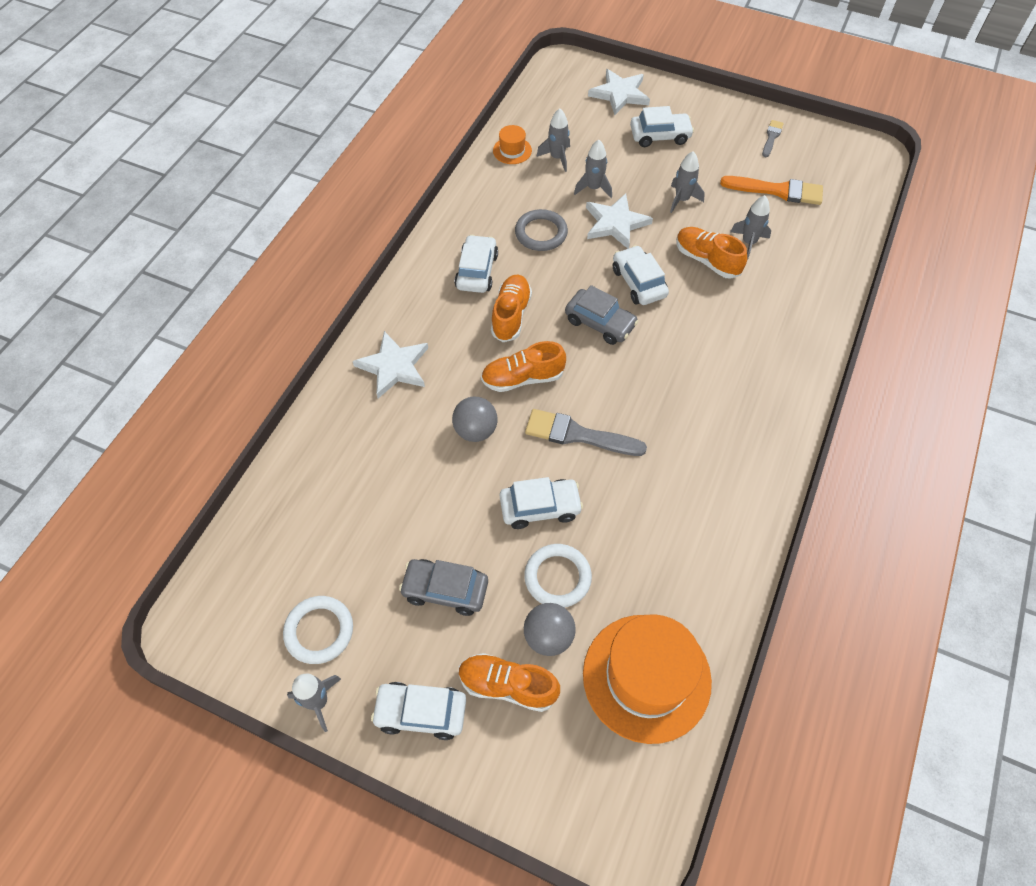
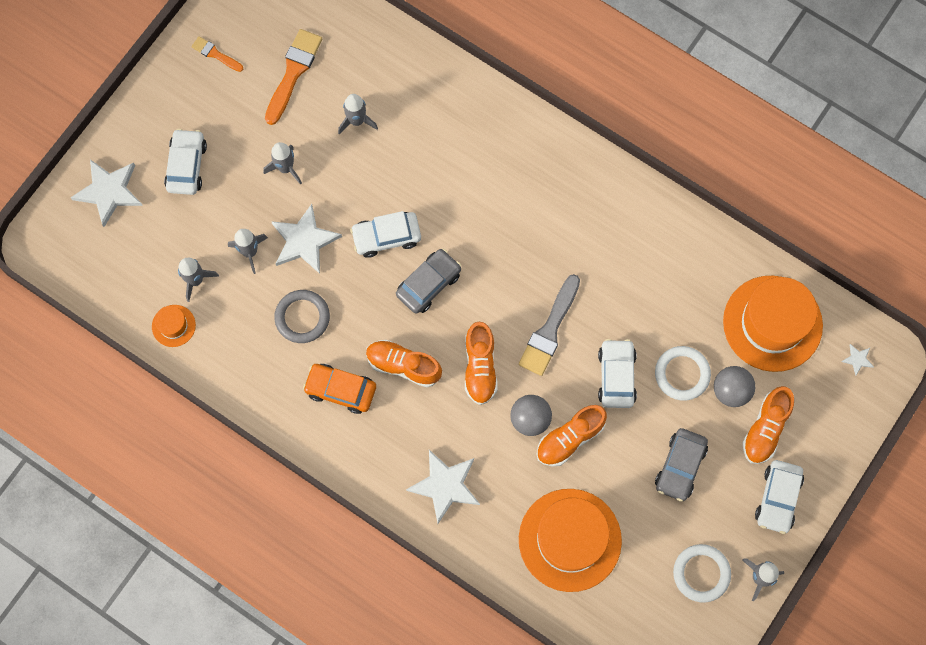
camera: 80 degrees left, 15 degrees up
(348, 486) = (570, 540): none -> orange hat
(476, 271) = (340, 390): white car -> orange car
(625, 799) = (857, 359): none -> white star
(707, 260) = (371, 166): orange shoe -> orange shoe (570, 439)
(771, 137) = (215, 54): grey brush -> orange brush

